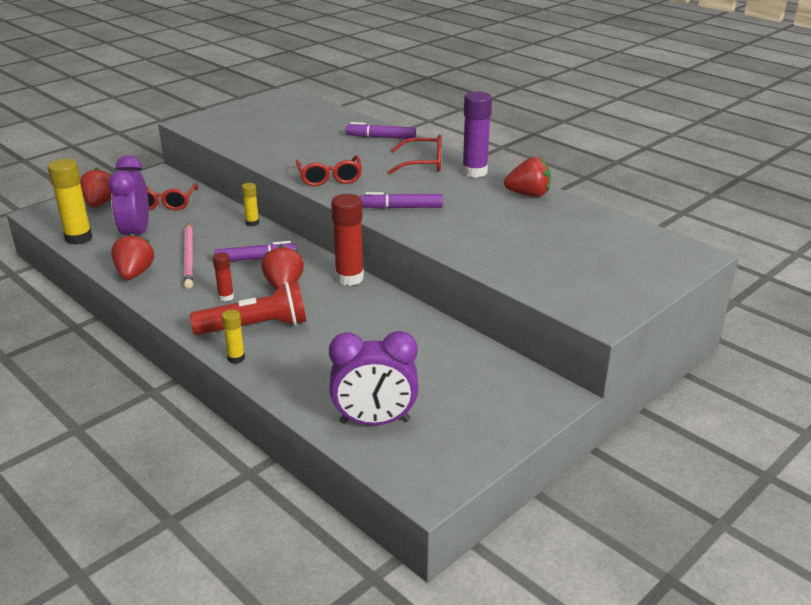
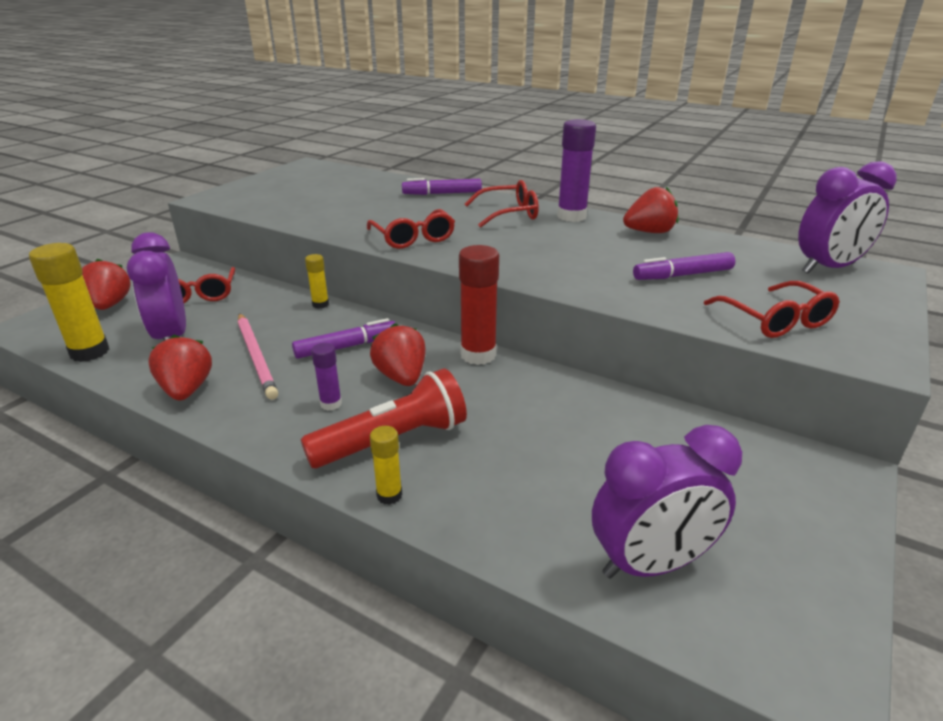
camera: 15 degrees left, 0 degrees up
(226, 297) = (331, 404): red glue stick -> purple glue stick
(401, 208) = (522, 260): purple marker -> purple marker (682, 275)
(555, 280) = (775, 320): none -> red glasses
(649, 245) = (828, 268): none -> purple clock

